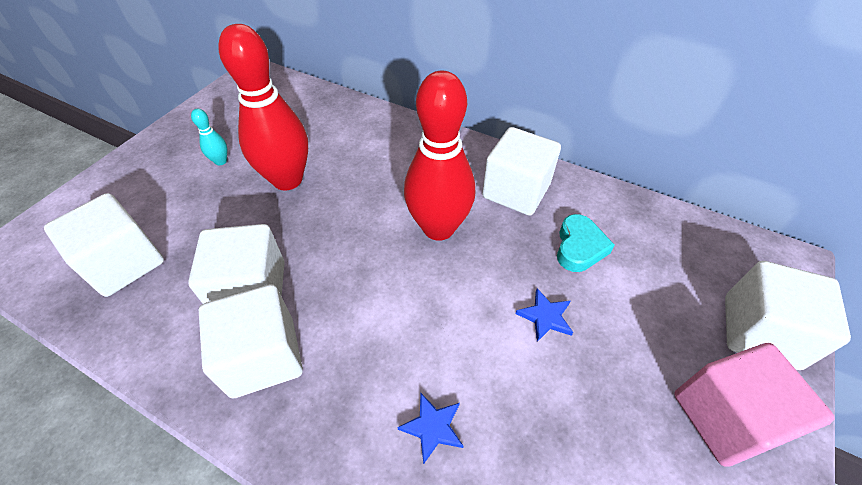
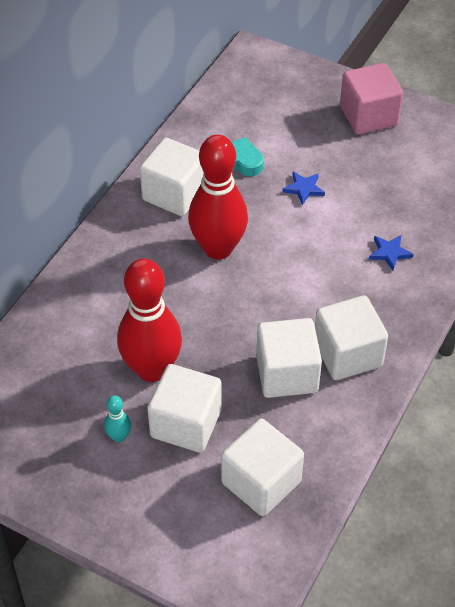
camera: 90 degrees left, 0 degrees up
(760, 331) = (309, 84): white cube -> white cube (186, 423)

